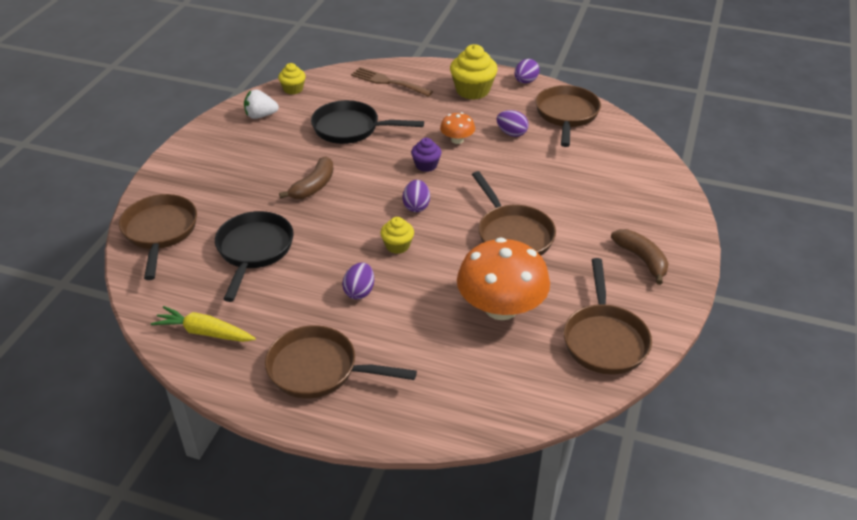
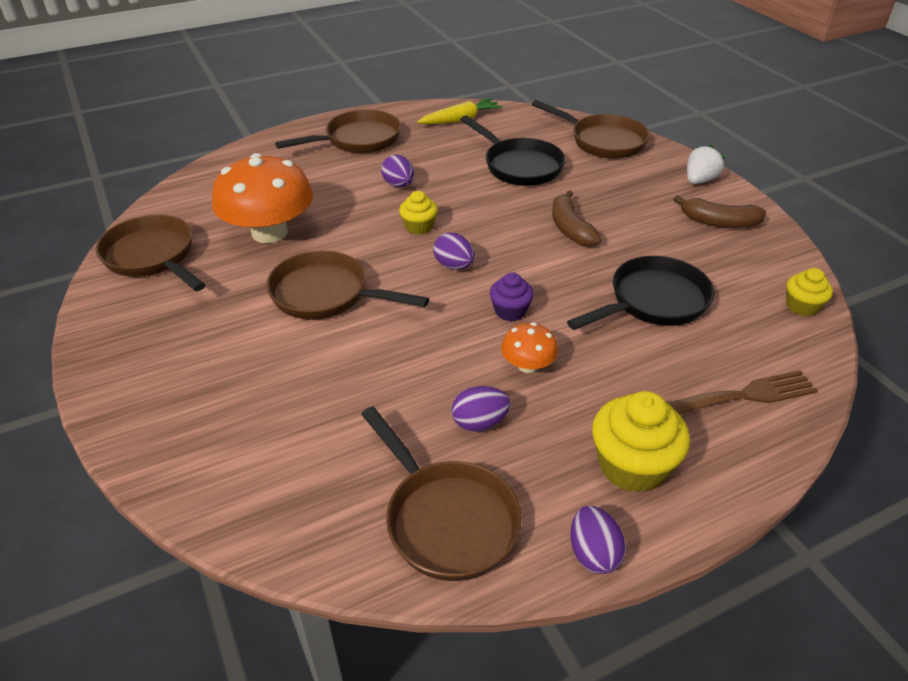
camera: 135 degrees right, 0 degrees up
(260, 116) = (753, 257): white strawberry -> white strawberry (699, 180)
(641, 259) = (160, 348): brown banana -> brown banana (718, 222)

